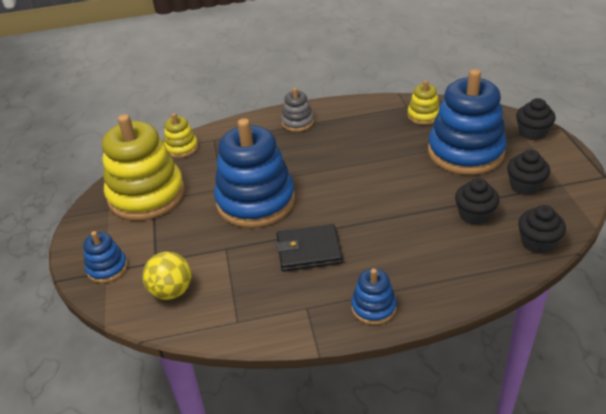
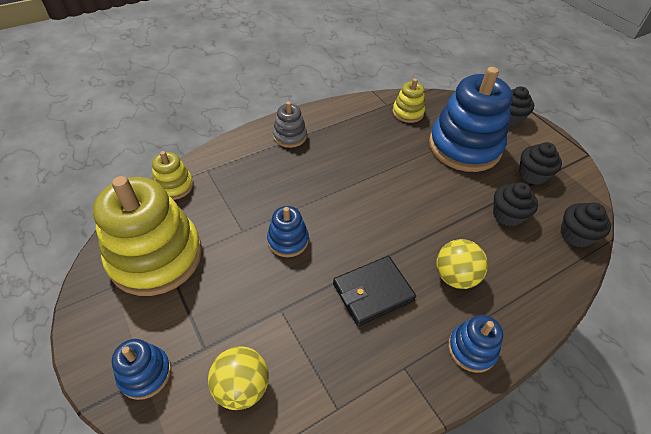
camera: 25 degrees left, 10 degrees up
(255, 201) = (288, 240): blue stacking toy -> blue stacking toy, size x0.47
(390, 253) = (455, 276): none -> yellow ball

